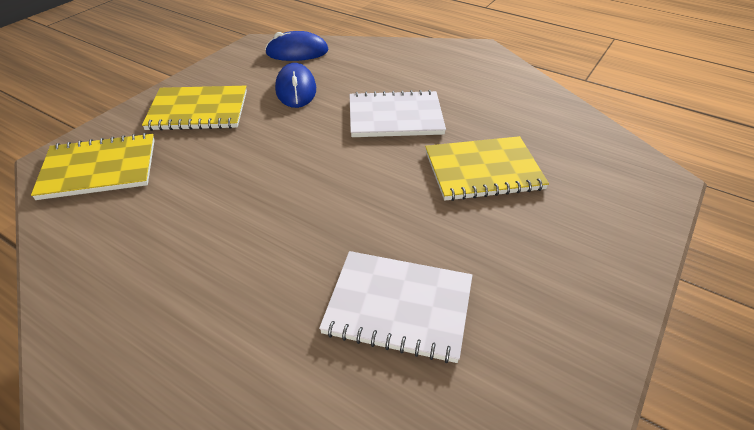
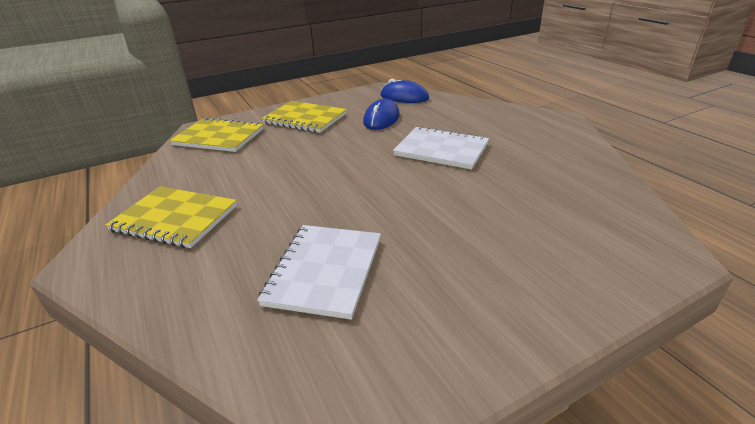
camera: 30 degrees right, 10 degrees down
(398, 306) = (325, 271): white notebook -> white notebook turned 60 degrees clockwise
(483, 170) = (483, 202): yellow notebook -> yellow notebook (175, 218)

